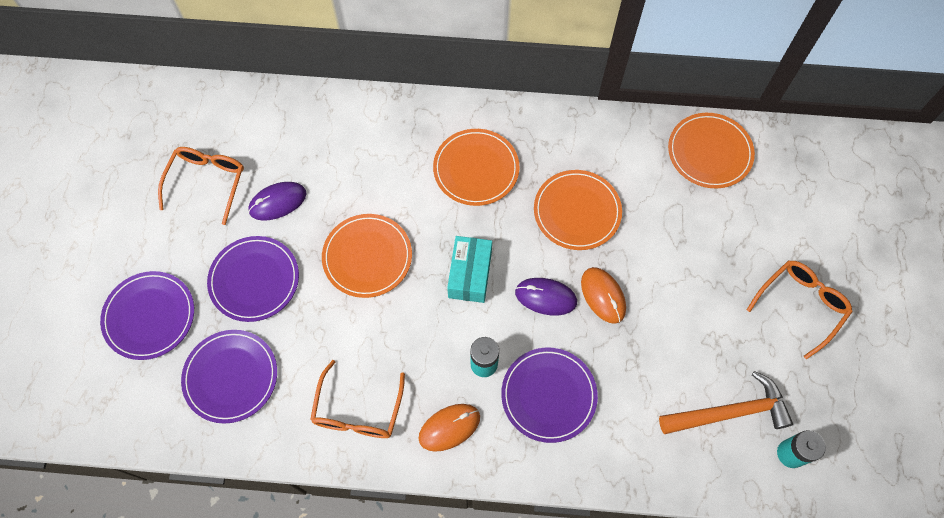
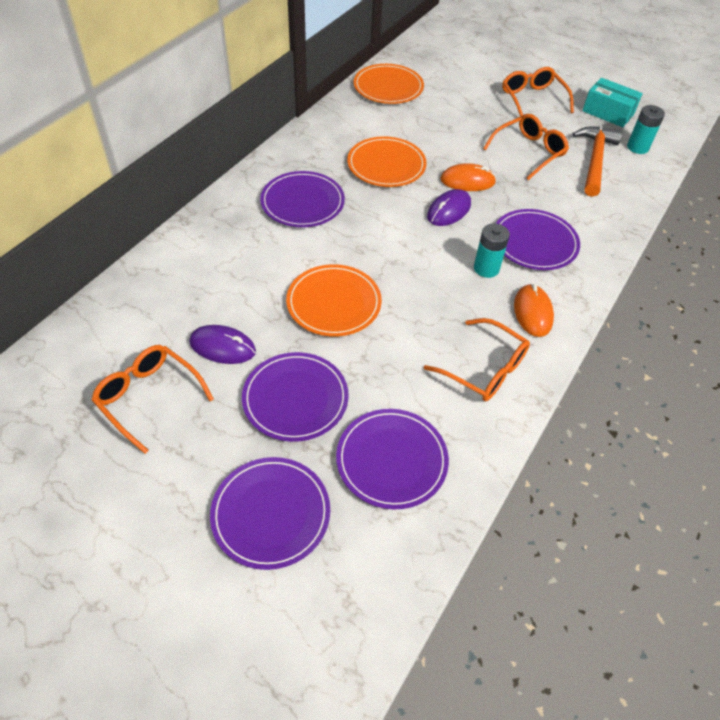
camera: 65 degrees left, 15 degrees down
(277, 202) = (222, 347): purple mouse -> purple mouse turned 75 degrees counterclockwise
(470, 274) = (398, 244): turquoise box -> turquoise box (608, 113)
(476, 169) = (302, 202): orange plate -> purple plate
(695, 337) = (529, 152): none -> orange glasses

